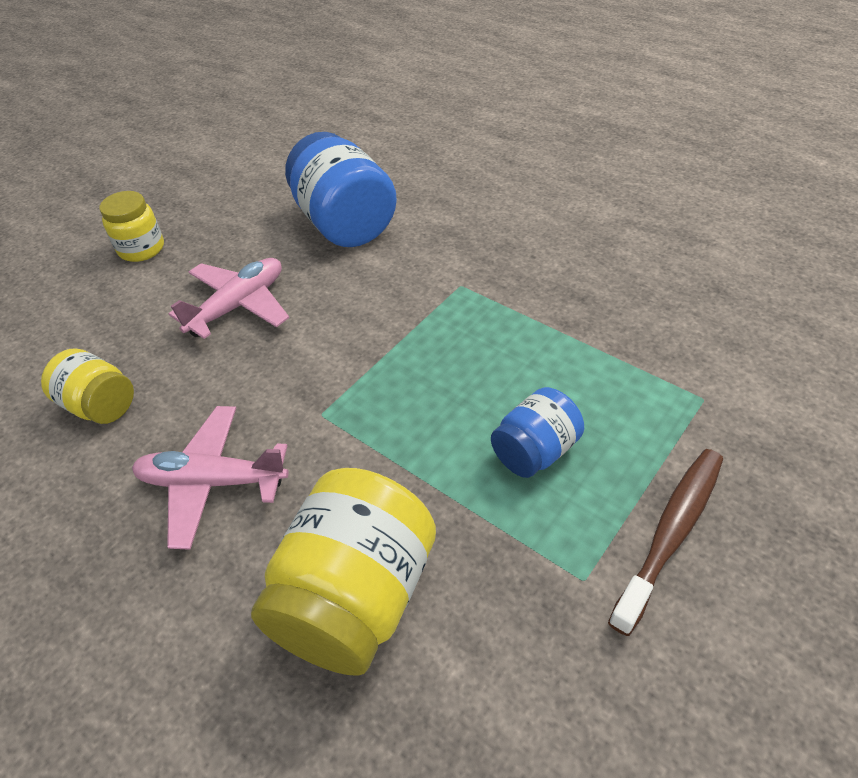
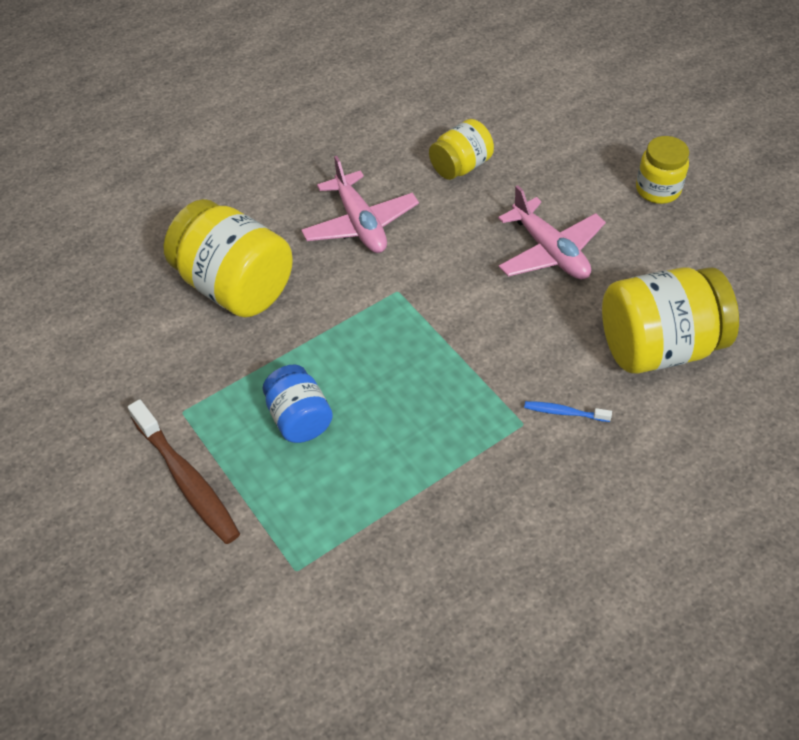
camera: 105 degrees right, 5 degrees up
(212, 482) = (360, 224): pink plane -> pink plane turned 135 degrees clockwise
(345, 224) = (658, 347): blue jar -> yellow jar
(437, 264) = (564, 412): none -> blue toothbrush

